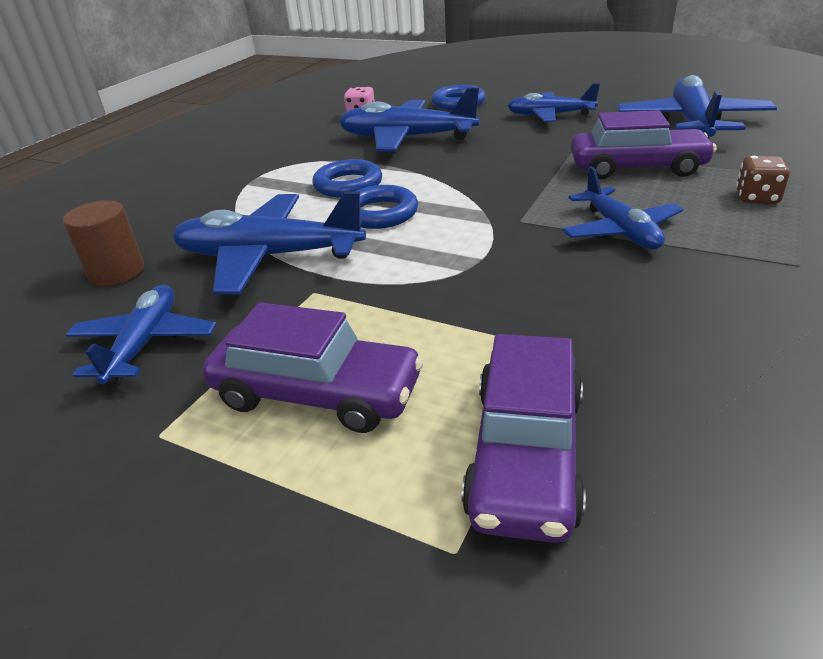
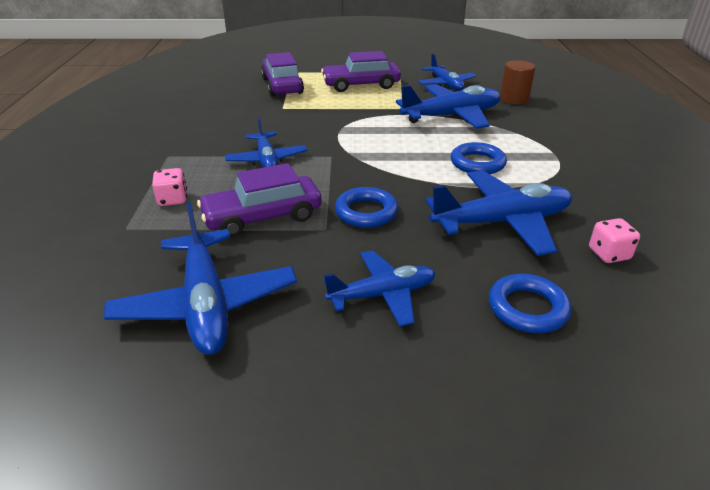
camera: 150 degrees right, 0 degrees up
(380, 213) = (424, 147): blue ring -> blue ring (366, 212)
(620, 231) = (266, 160): blue plane -> blue plane turned 150 degrees counterclockwise
(757, 198) = (172, 199): brown dice -> pink dice

